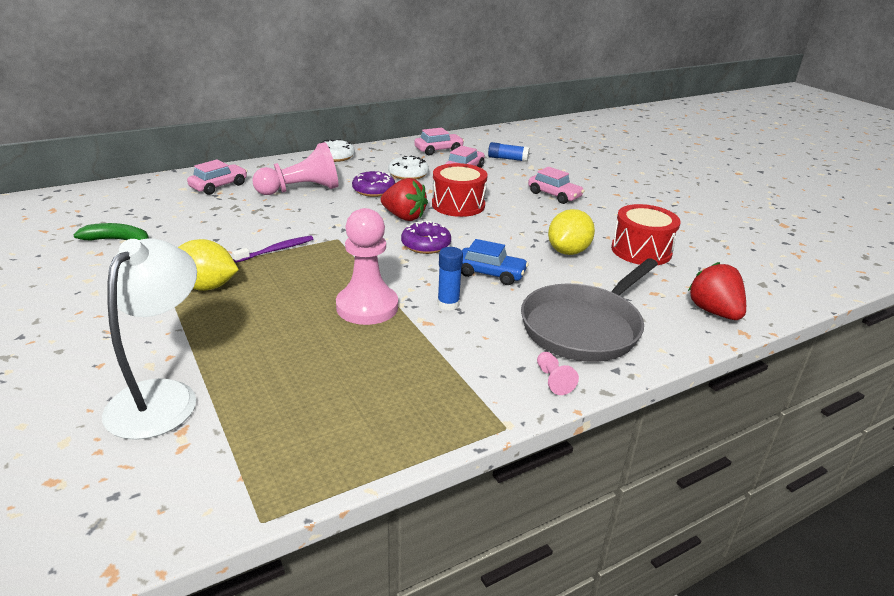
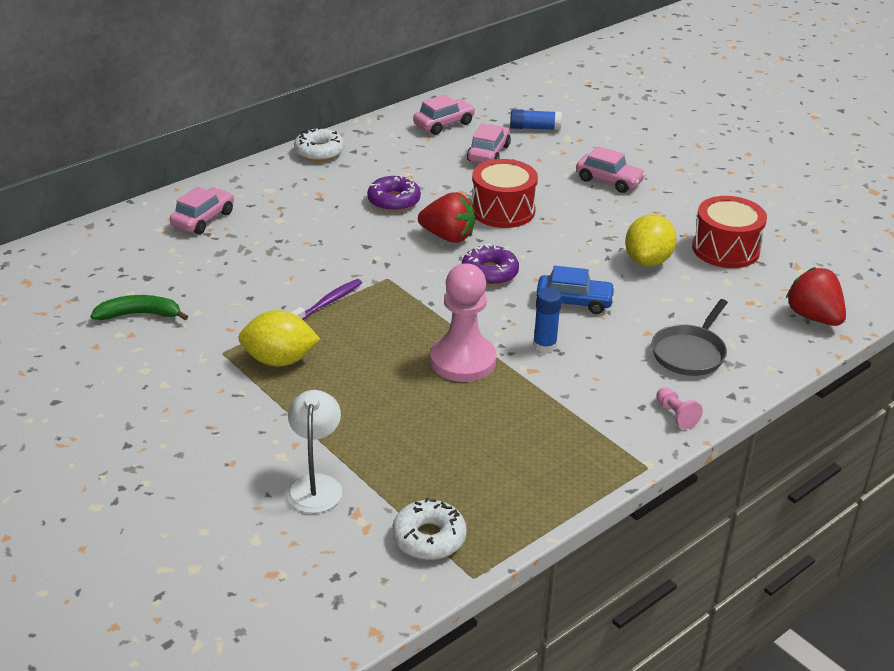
camera: 10 degrees left, 5 degrees up
(162, 396) = (315, 485): white lamp -> white lamp, size x0.66
(301, 190) = (306, 212): pink pawn -> none
(408, 174) = (423, 170): white donut -> white donut (429, 538)
(584, 327) = (690, 353): grey pan -> grey pan, size x0.60

